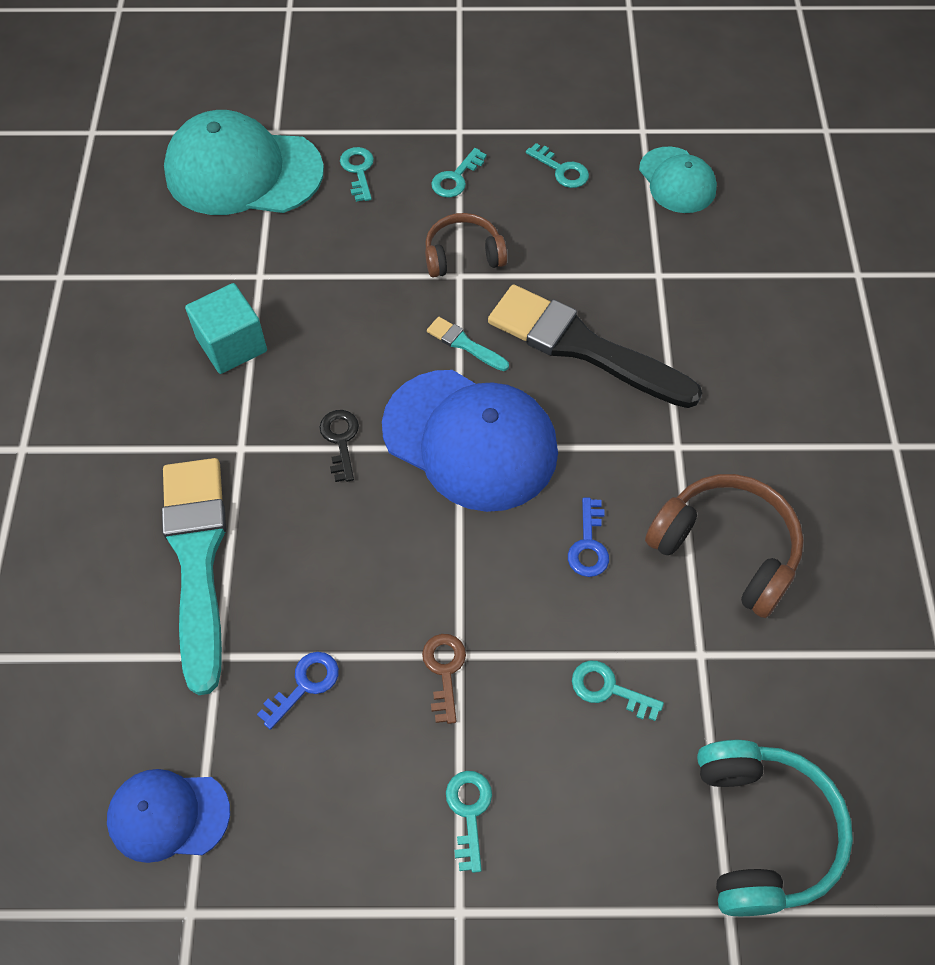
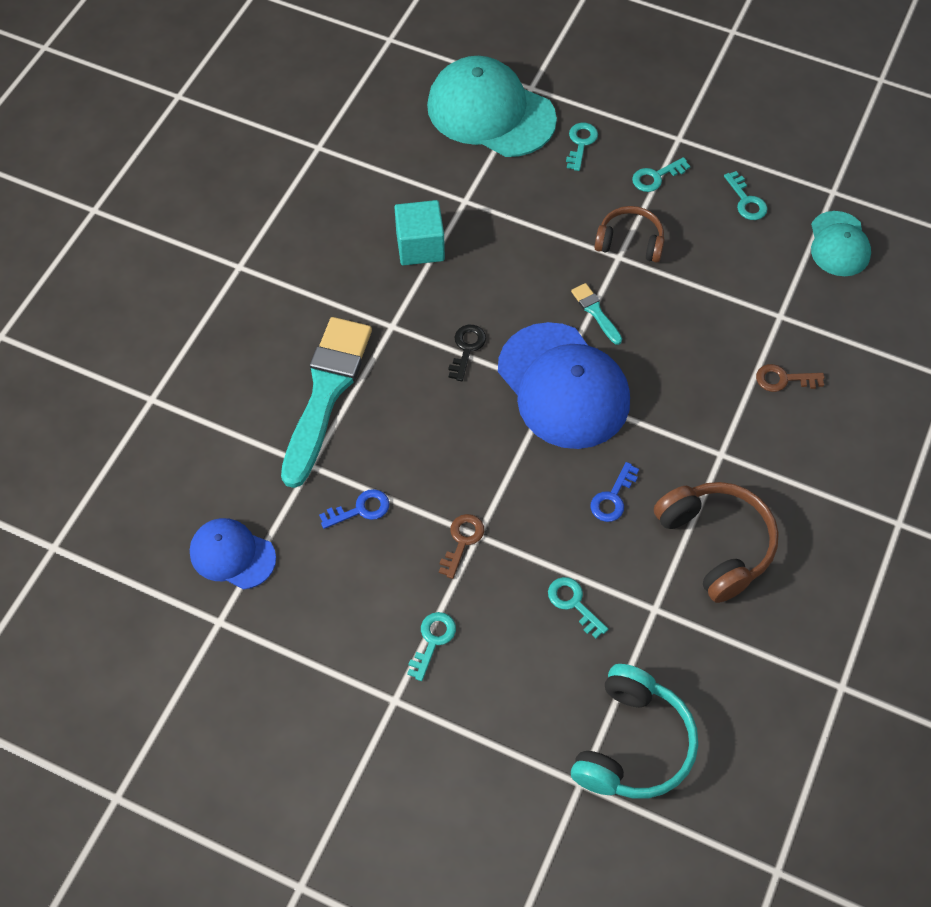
camera: 25 degrees right, 0 degrees up
(583, 347) = (687, 349): black brush -> none
(698, 340) = (783, 379): none -> brown key

